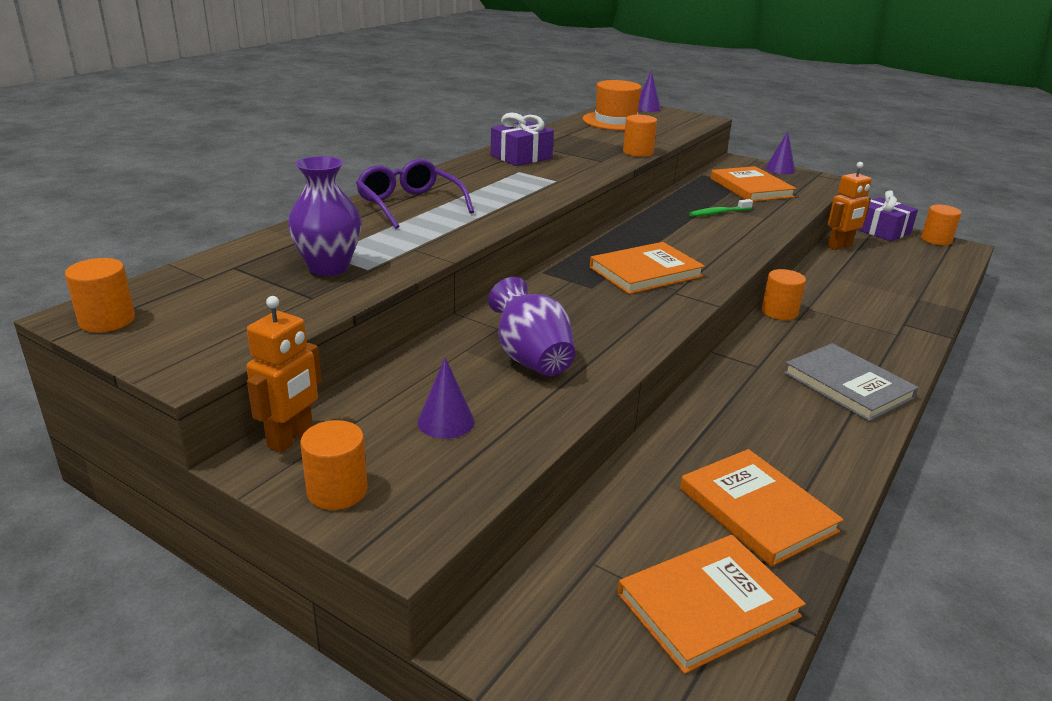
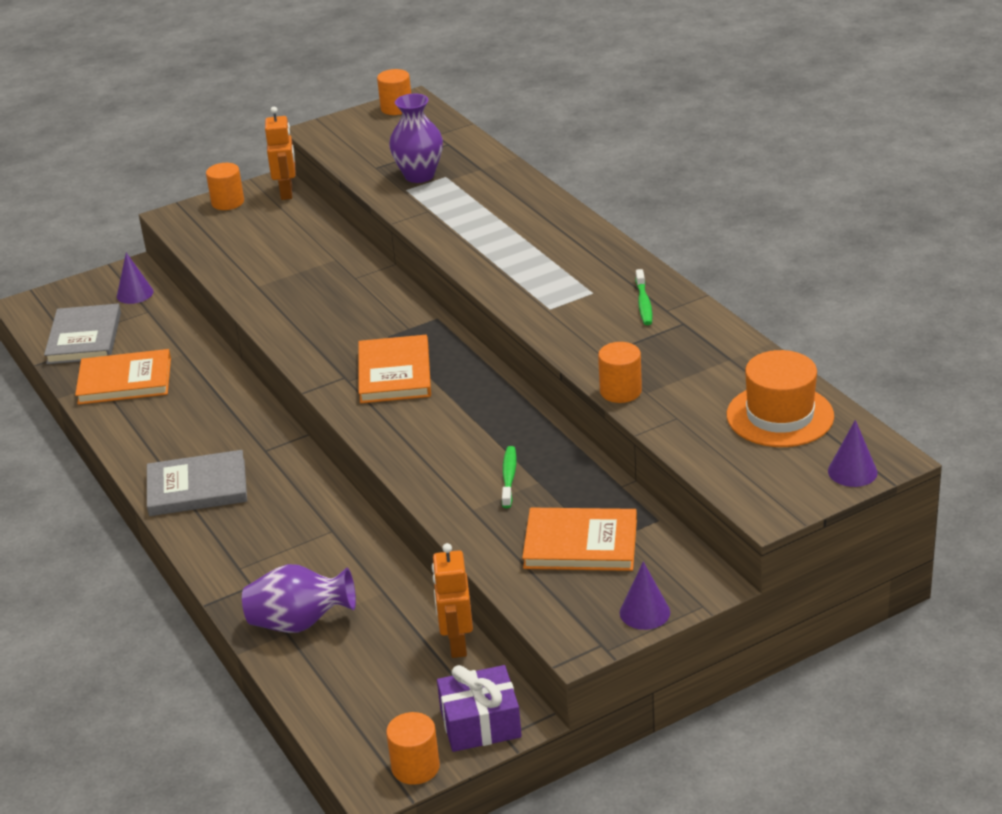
camera: 120 degrees right, 5 degrees up
(291, 438) = (287, 193): orange robot -> orange robot turned 150 degrees counterclockwise
(409, 204) = (529, 219): purple glasses -> none
(446, 421) = (257, 240): purple cone -> purple cone (135, 294)
(521, 157) = (644, 303): purple gift -> green toothbrush
(531, 359) = (300, 282): purple vase -> purple vase (300, 623)
(708, 605) = (84, 338): orange book -> grey book
(779, 312) = (339, 506): orange cylinder -> none

